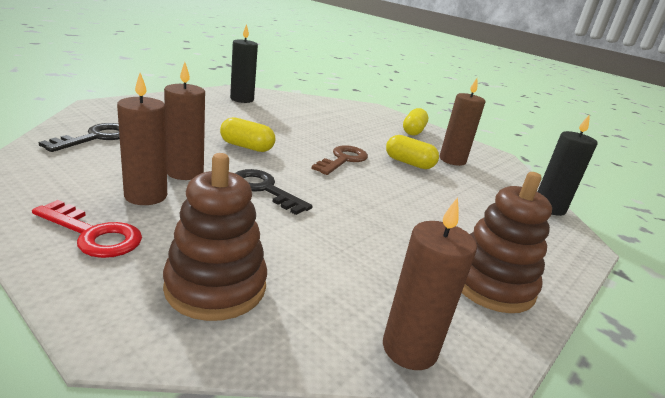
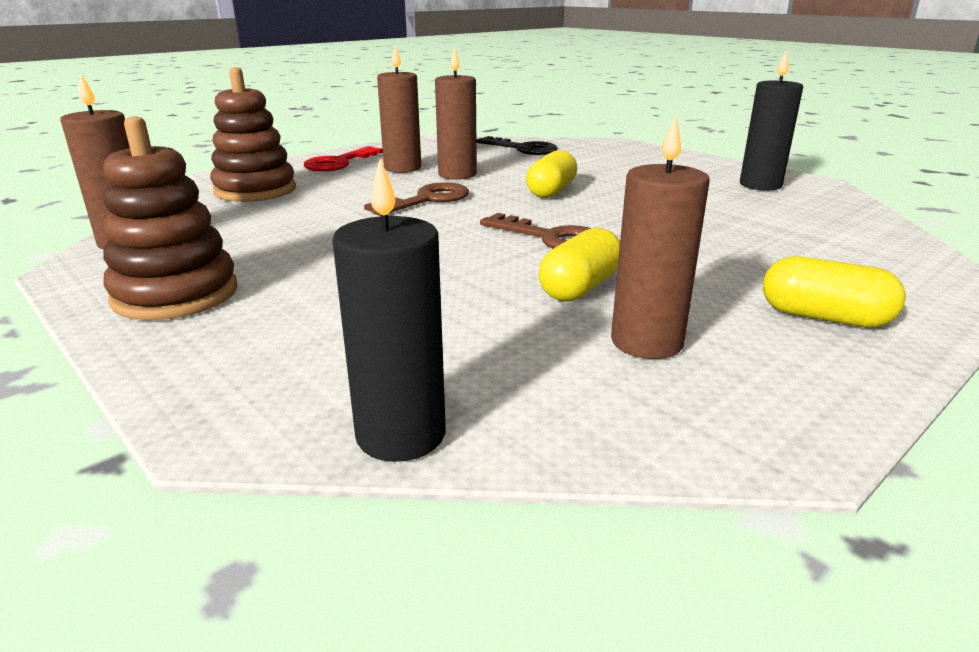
camera: 100 degrees right, 0 degrees up
(264, 189) = (427, 200): black key -> brown key

